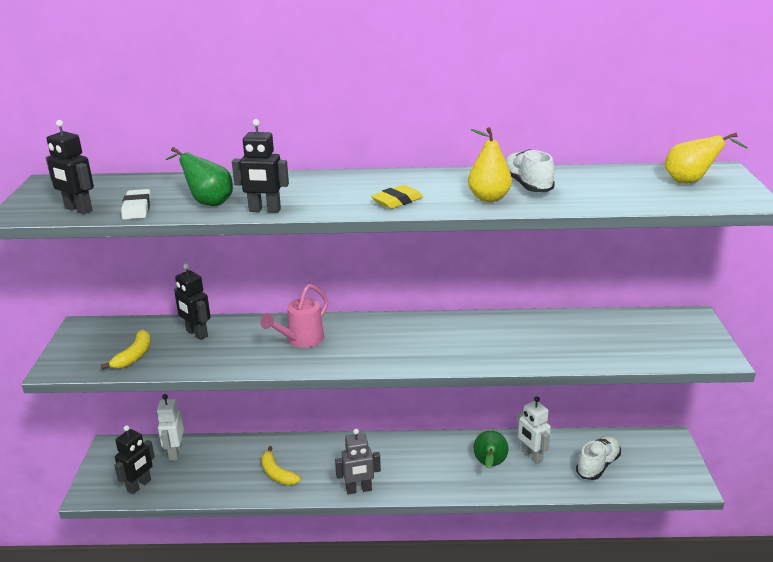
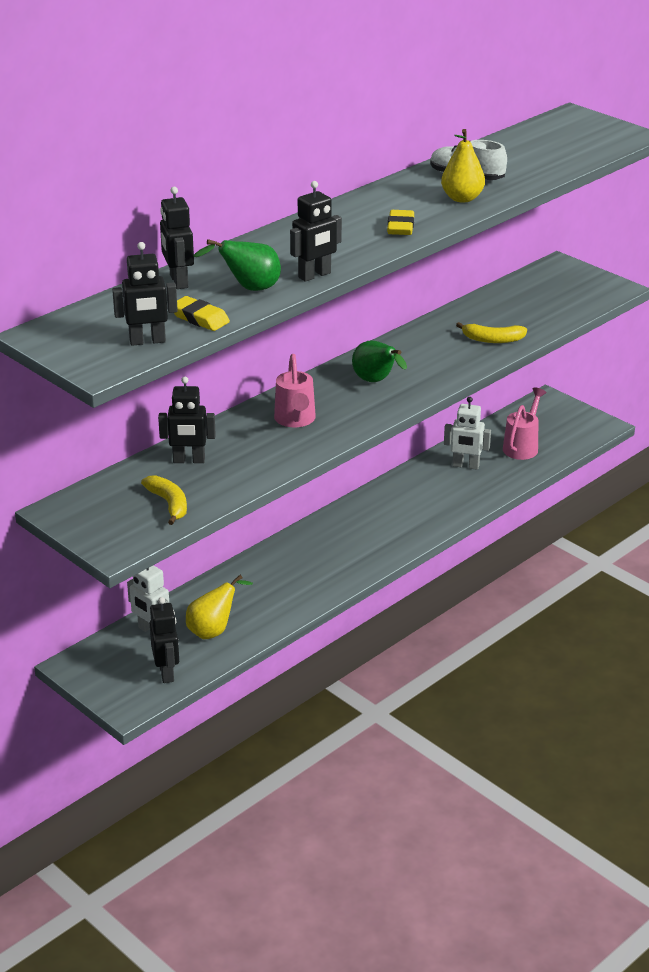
camera: 45 degrees left, 5 degrees up
(137, 208) = (200, 318): white eraser -> yellow eraser
(183, 182) = (178, 281): none -> black robot
(277, 473) = (279, 592): yellow banana -> yellow banana (492, 339)
(359, 490) = (369, 564): grey robot -> none
(489, 465) = (444, 489): green pear -> green pear (376, 381)
(597, 465) = (522, 446): white shoe -> pink watering can
(691, 182) = (570, 132): yellow pear -> yellow pear (213, 631)

